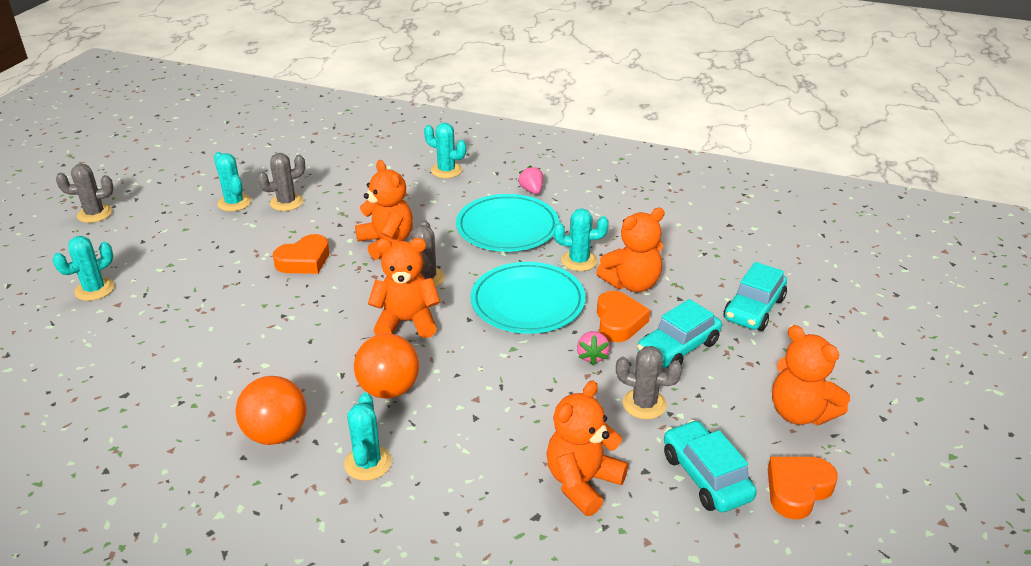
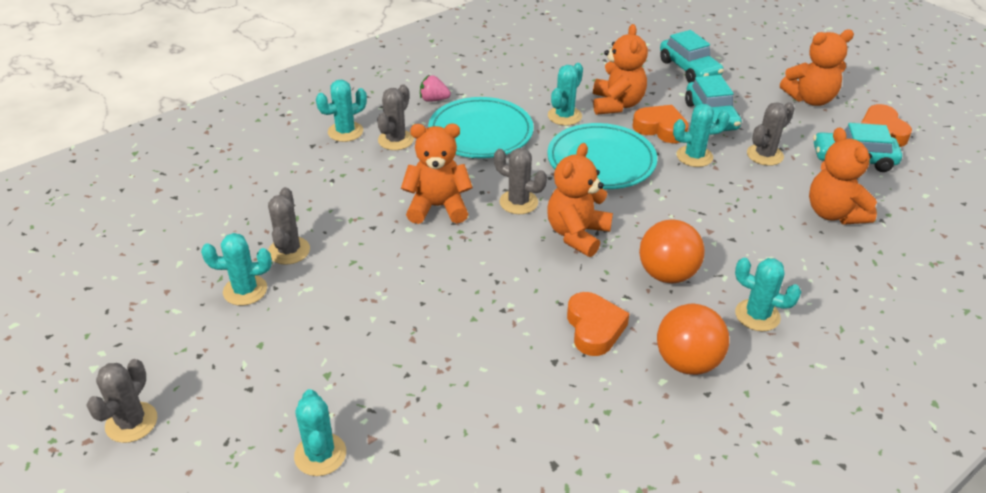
camera: 60 degrees left, 5 degrees up
(304, 261) = (418, 269): orange heart -> orange heart (594, 328)
(457, 194) = (395, 140): none -> grey cactus
(592, 356) = (694, 156): pink strawberry -> turquoise cactus

